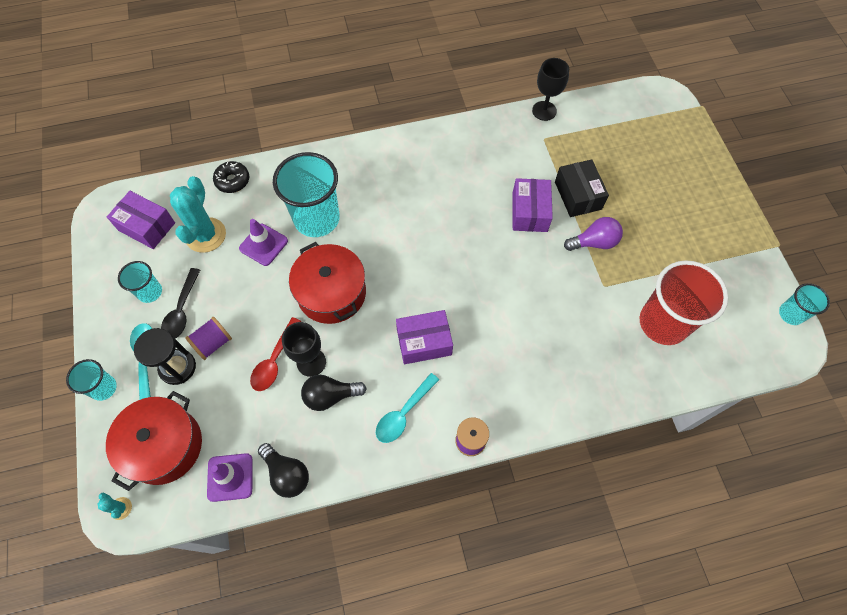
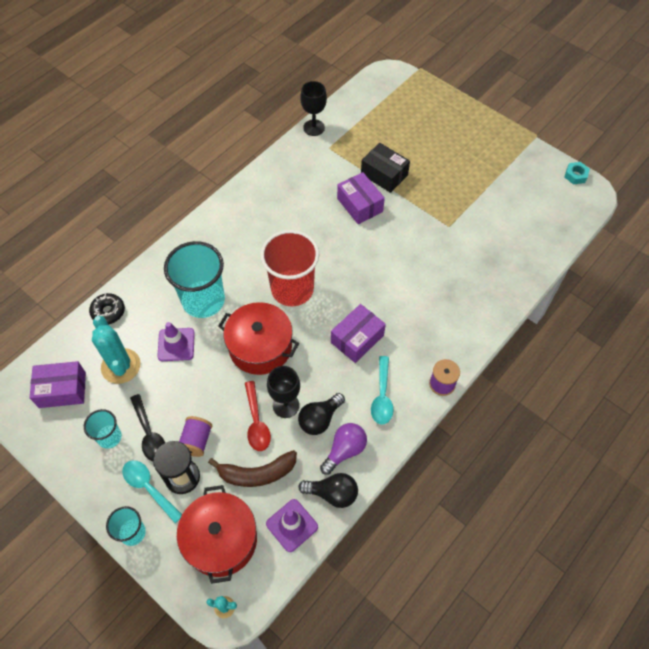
camera: 35 degrees left, 5 degrees down
(239, 408) = (257, 473): none -> brown banana
(594, 242) = (420, 200): purple light bulb -> purple light bulb (344, 450)
(663, 323) = (504, 227): red cup -> red cup (292, 289)
(791, 314) = (575, 175): turquoise cup -> turquoise nut

